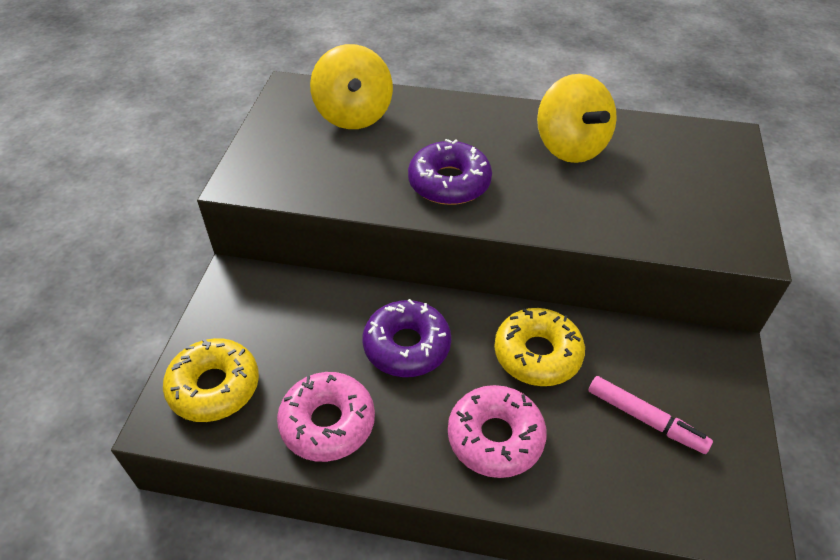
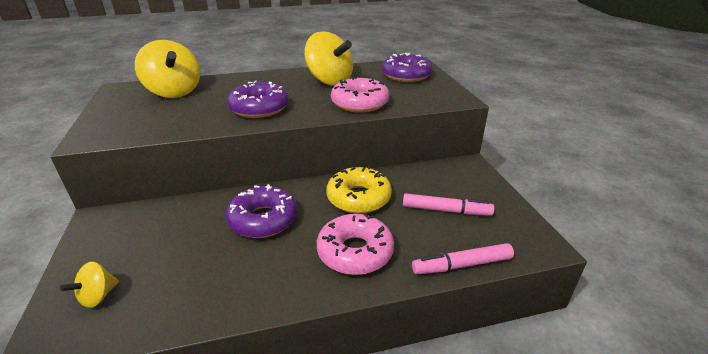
camera: 25 degrees left, 15 degrees down
(214, 387) = (98, 296): yellow donut -> yellow spinning top
(327, 423) = (216, 287): pink donut -> pink donut (360, 103)
(619, 511) = (462, 265): none -> pink marker
(696, 166) = (406, 75): none -> purple donut

